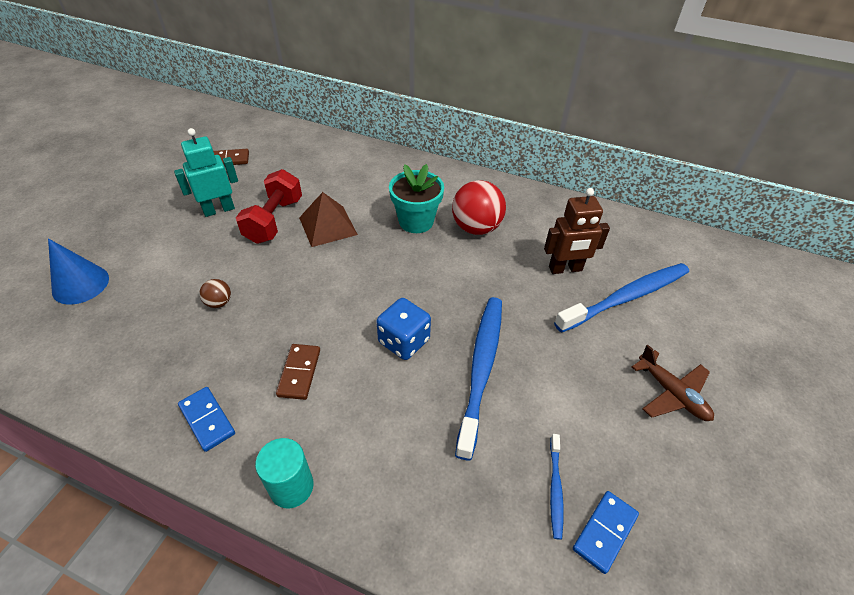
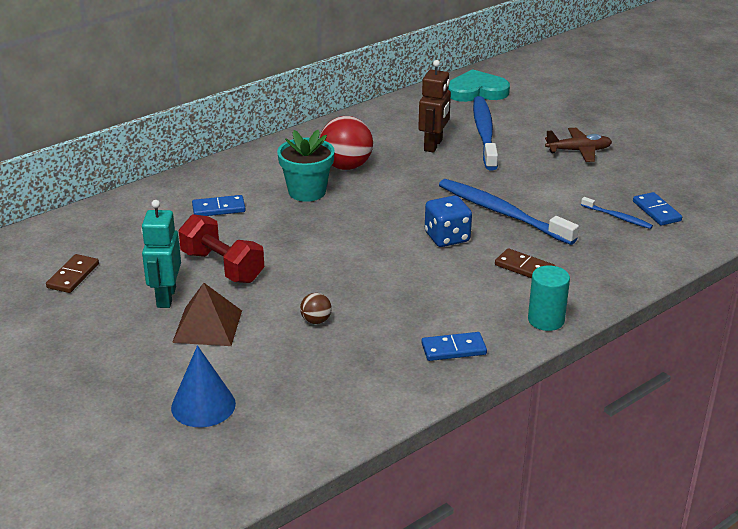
camera: 60 degrees left, 15 degrees down
(299, 373) = (439, 294): brown domino -> brown domino (524, 267)
(327, 226) = (264, 238): brown pyramid -> brown pyramid (207, 326)
(356, 186) = (218, 208): none -> blue domino
(703, 261) = (477, 91): none -> turquoise heart

